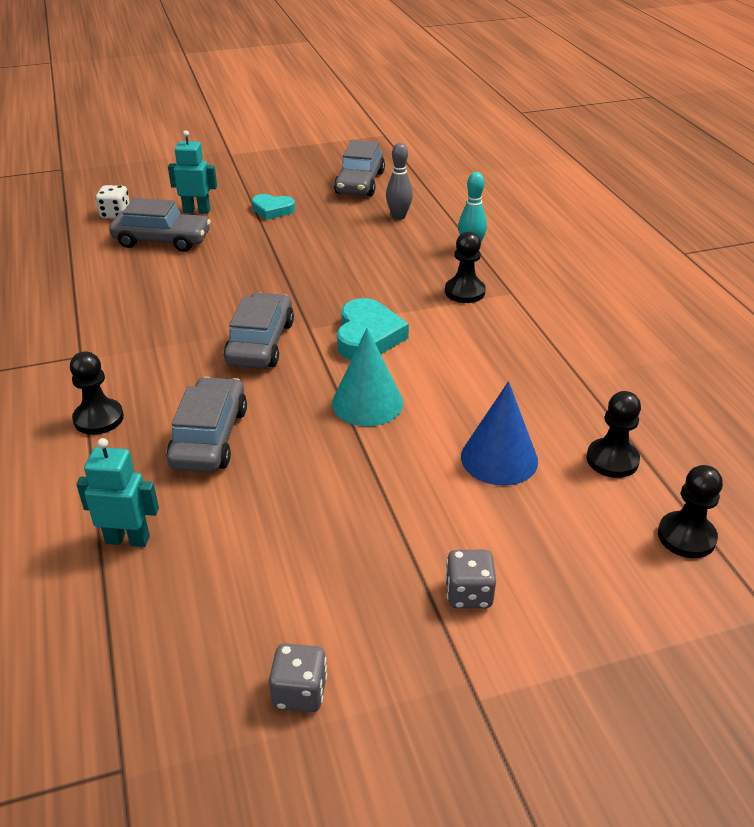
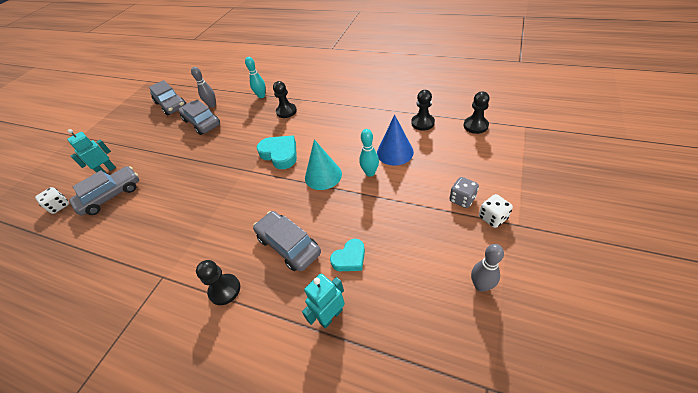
camera: 45 degrees left, 10 degrees up
(261, 343) = (242, 193): grey car -> grey car (202, 122)
(272, 210) = (148, 142): turquoise heart -> turquoise heart (349, 258)
(299, 692) = (481, 286): grey dice -> grey bowling pin
(422, 451) = (370, 173): none -> turquoise bowling pin
(462, 654) = (492, 218): none -> white dice

